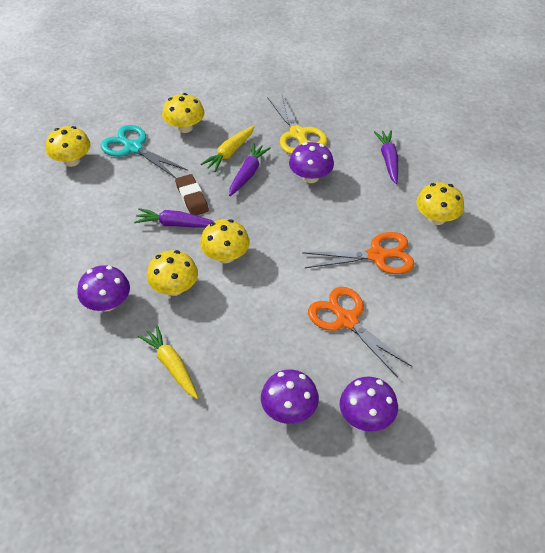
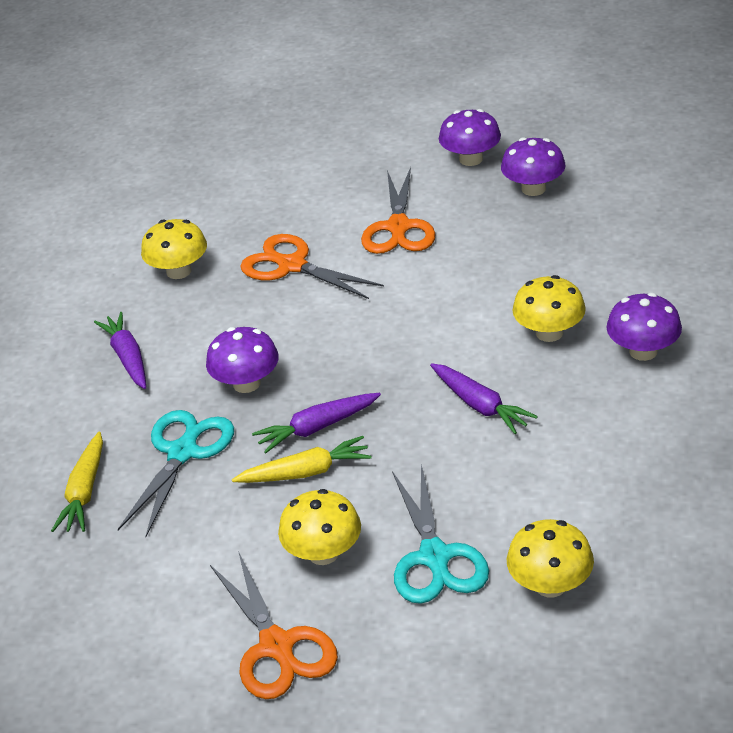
camera: 135 degrees left, 10 degrees down
(168, 92) = (277, 647): none -> orange scissors
(171, 365) = (616, 264): yellow carrot -> yellow carrot (85, 492)
(192, 198) = (425, 431): brown eraser -> none
(225, 256) = (456, 339): yellow mushroom -> none
(298, 134) = (183, 452): yellow scissors -> turquoise scissors
(388, 160) = (128, 357): purple carrot -> purple carrot turned 120 degrees clockwise

